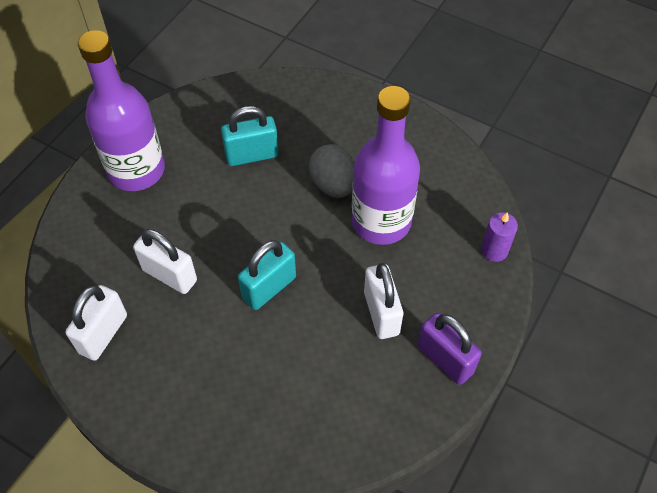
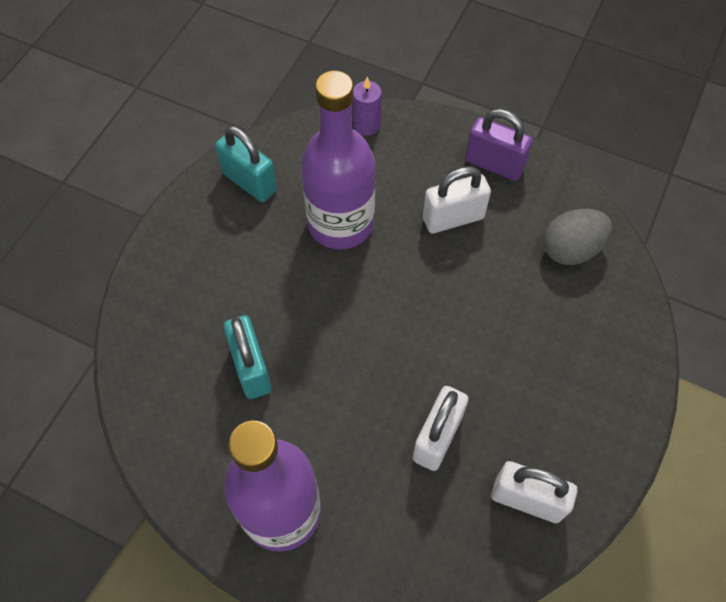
camera: 95 degrees left, 5 degrees up
(269, 288) = (439, 326): turquoise padlock -> turquoise padlock (249, 182)
(333, 185) = (292, 274): grey egg -> grey egg (571, 249)
(445, 359) = (494, 164): purple padlock -> purple padlock turned 75 degrees clockwise

